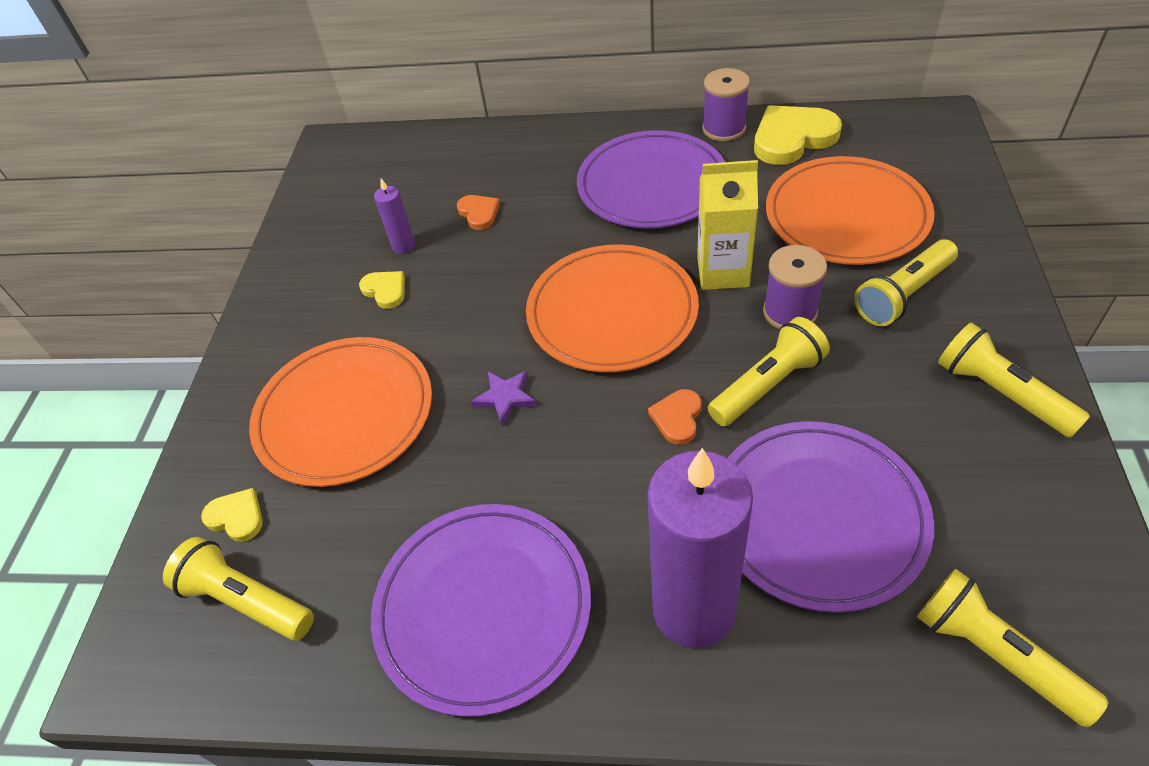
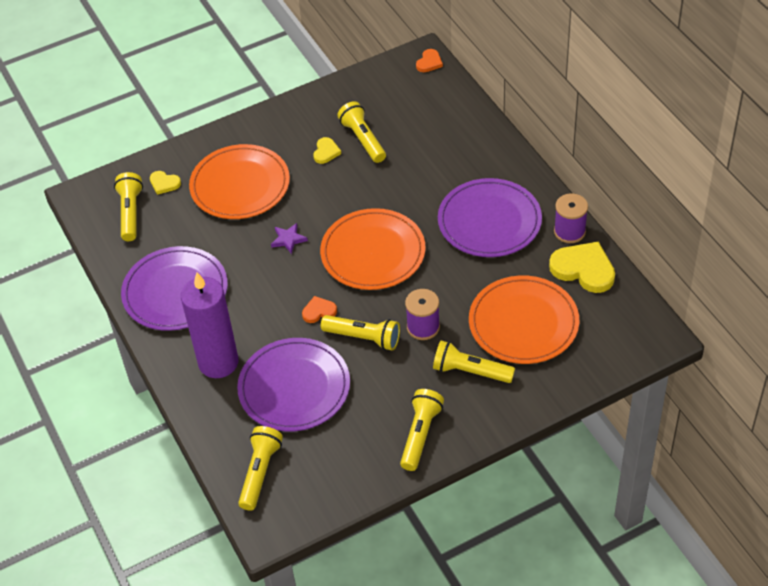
camera: 55 degrees right, 0 degrees up
(237, 517) = (164, 183): yellow heart -> yellow heart turned 120 degrees clockwise
(404, 246) = (363, 139): purple candle -> yellow flashlight
(479, 213) = (410, 156): orange heart -> orange heart (429, 62)
(723, 272) = (435, 286): yellow carton -> none

